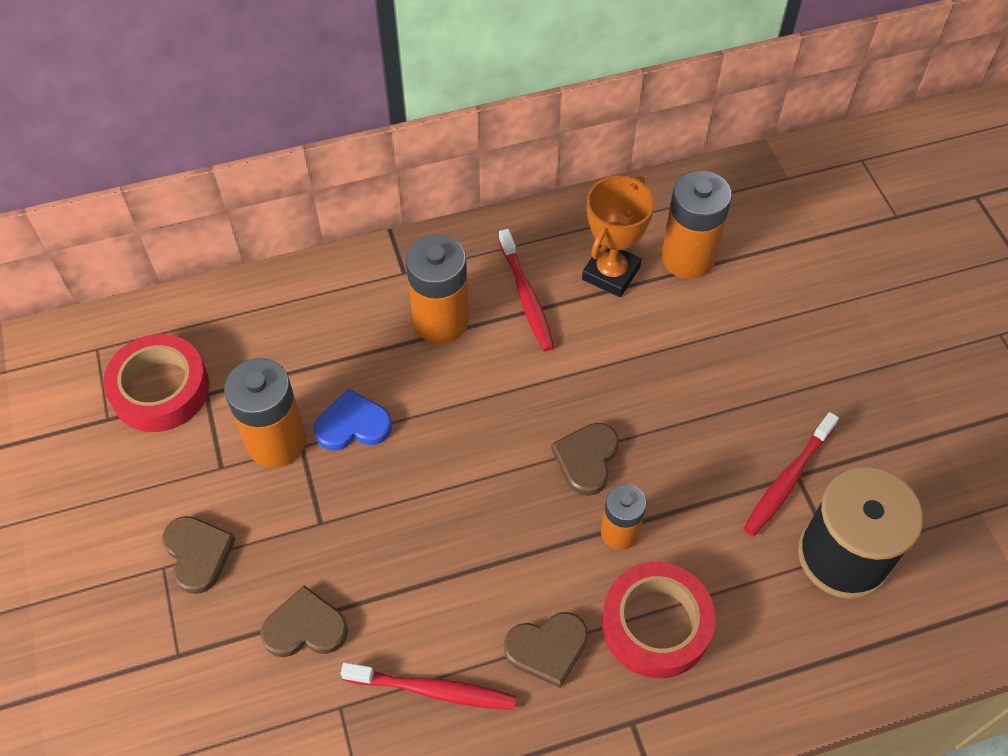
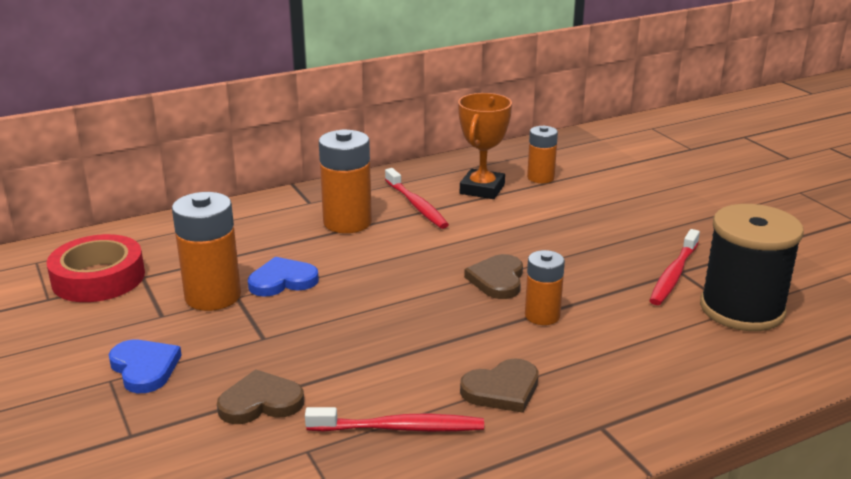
camera: 10 degrees left, 30 degrees down
(198, 554) = (144, 368): brown heart -> blue heart
(656, 624) = (597, 364): red tape -> none
(687, 258) = (540, 178): orange battery -> orange battery, size x0.62

